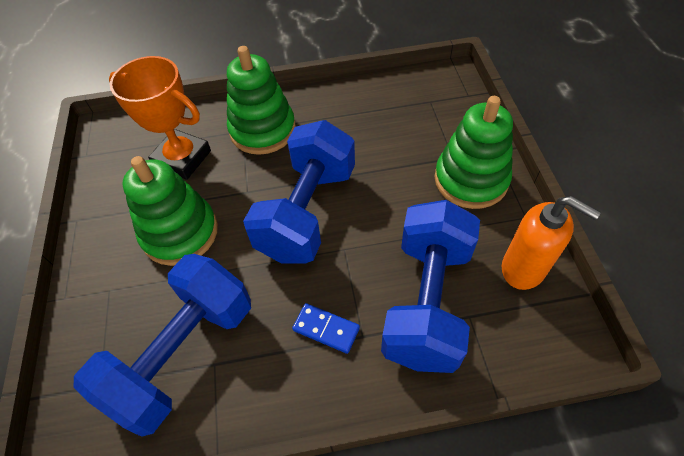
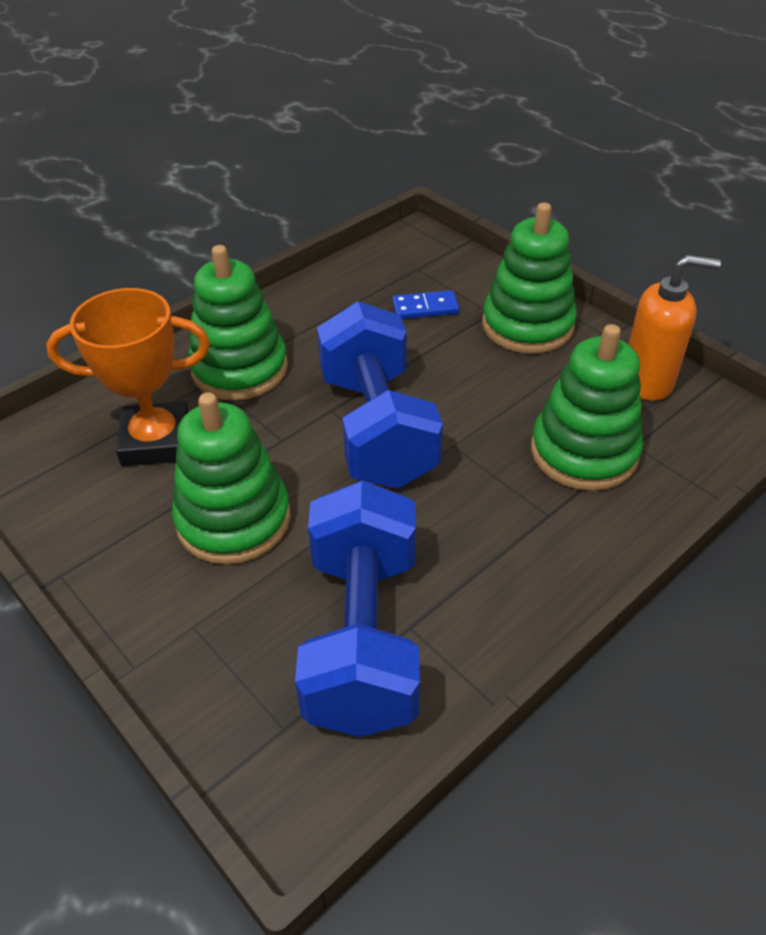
camera: 35 degrees left, 10 degrees down
(326, 329) = (505, 527): blue domino -> blue domino (425, 308)
(427, 301) = (583, 452): blue dumbbell -> green stacking toy

